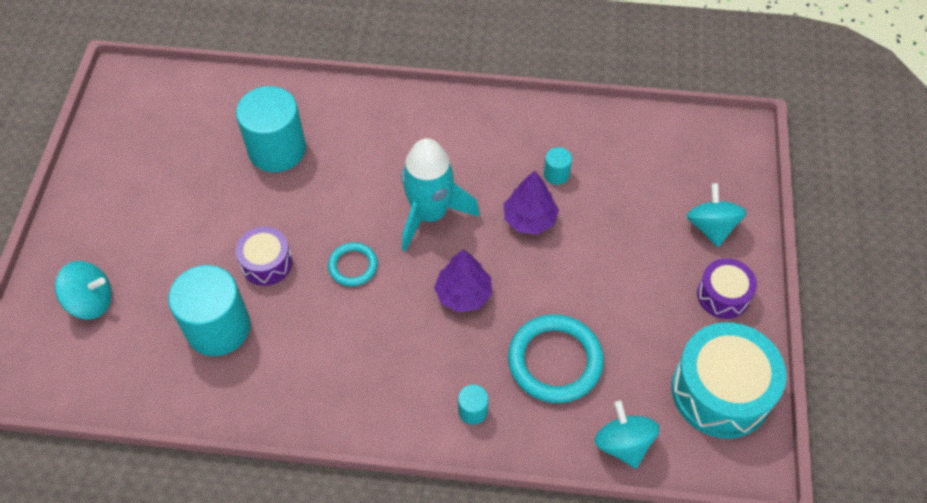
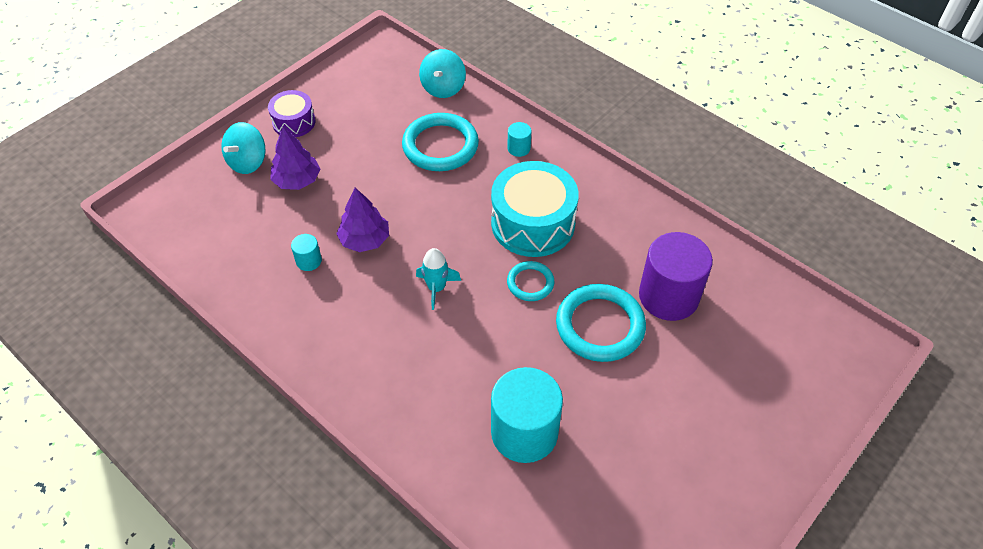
camera: 145 degrees left, 5 degrees down
(91, 301) = (772, 379): turquoise spinning top -> none
(218, 327) = (668, 296): turquoise cylinder -> purple cylinder
(266, 263) = (600, 326): purple drum -> turquoise ring
(430, 214) = (436, 288): turquoise rocket -> turquoise rocket, size x0.53
(463, 294) = (463, 217): purple tree -> purple tree (297, 180)
(721, 391) = (358, 81): turquoise drum -> turquoise drum (533, 223)

